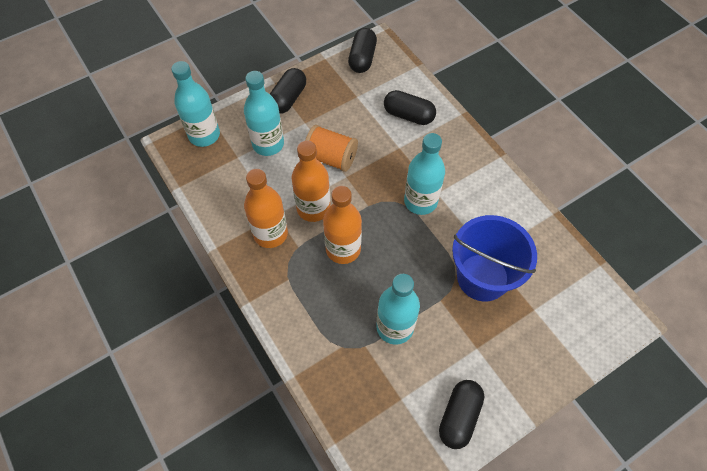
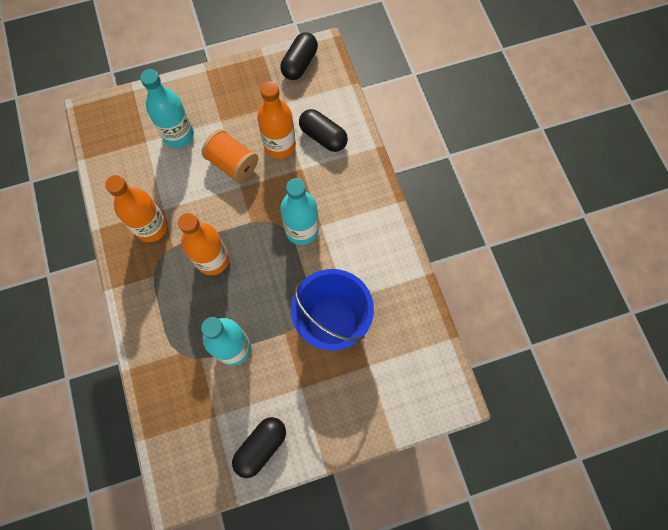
camera: 15 degrees right, 10 degrees up
(204, 135) = (122, 111): turquoise bottle -> none
(288, 98) = (213, 91): black capsule -> none
(313, 208) = (199, 212): orange bottle -> orange bottle (280, 146)

